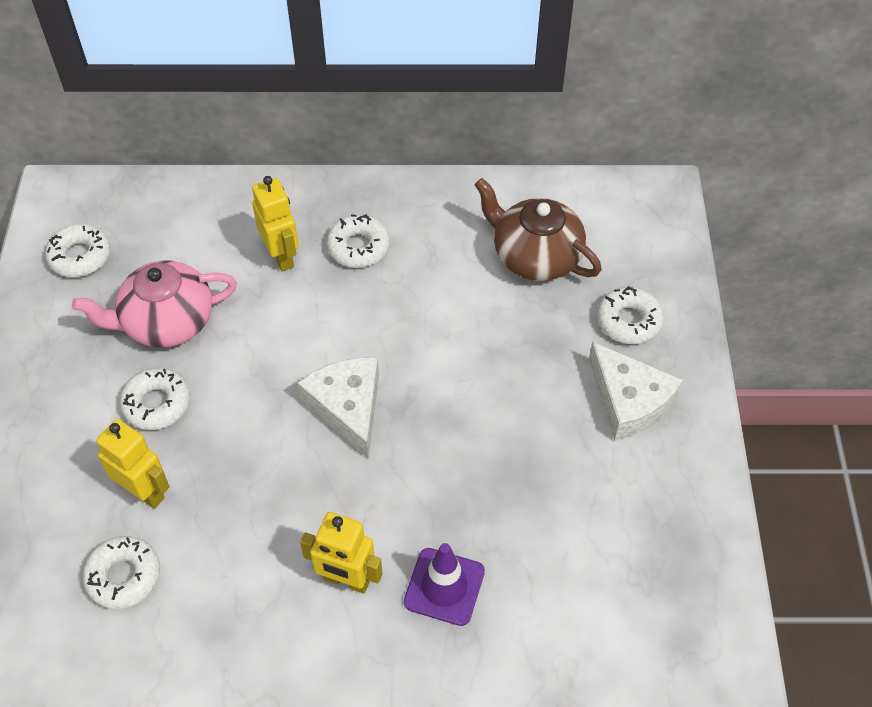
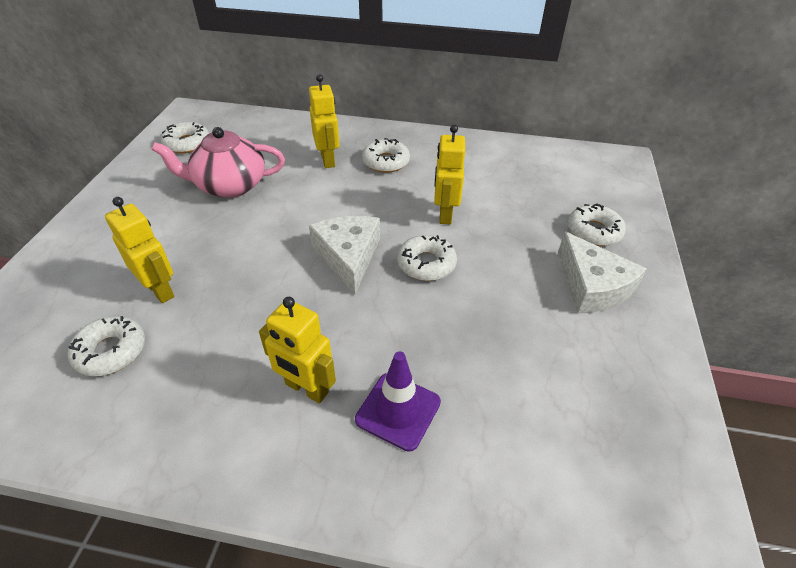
camera: 10 degrees right, 10 degrees down
(157, 404) = (199, 233): white donut -> white donut (426, 264)
(449, 324) = (445, 214): none -> yellow robot
(535, 256) = (520, 182): brown teapot -> none

